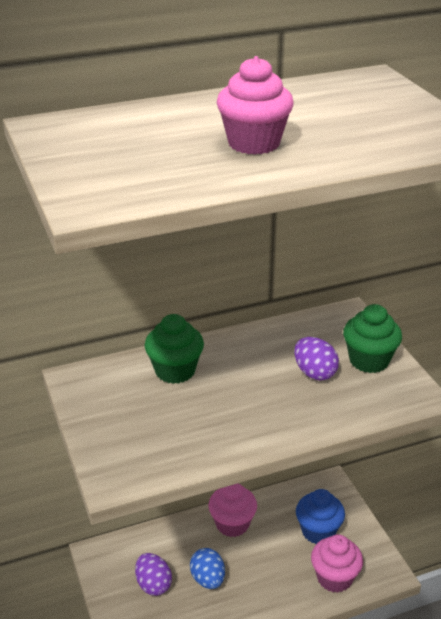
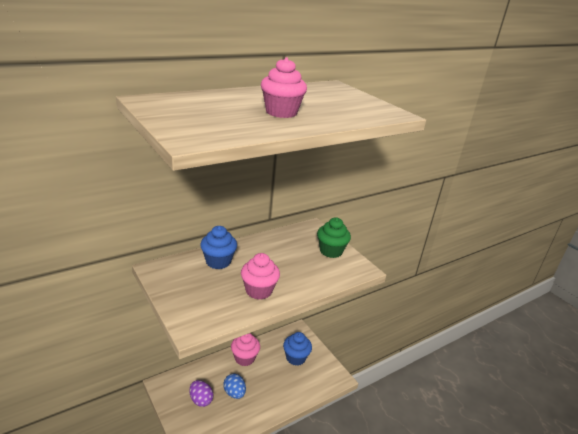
camera: 15 degrees left, 5 degrees down
(175, 371) = (218, 261): green cupcake -> blue cupcake
(314, 373) = (302, 259): purple egg -> none
(334, 578) = (309, 384): pink cupcake -> pink cupcake (259, 291)

